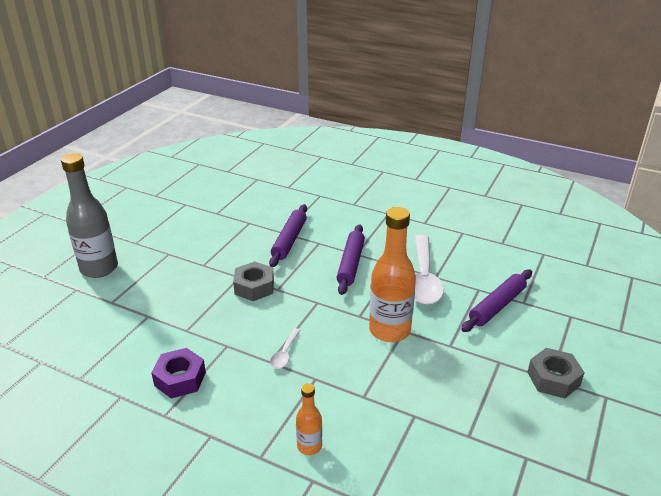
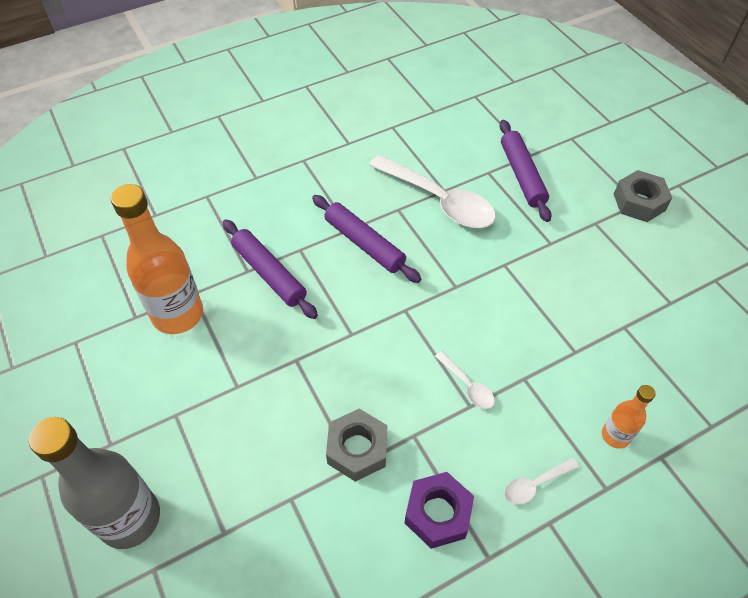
camera: 55 degrees left, 20 degrees up
(235, 417) = (535, 484): none -> white spoon
(254, 287) = (329, 355): grey nut -> grey nut (357, 449)
(389, 330) = (496, 275): orange bottle -> orange bottle (178, 314)

